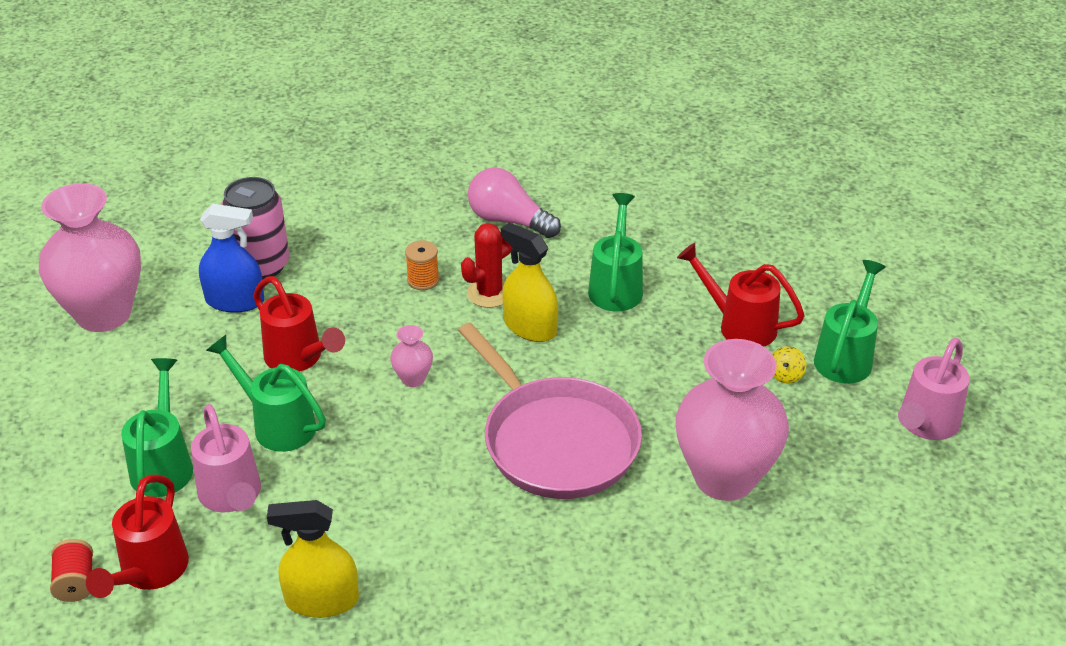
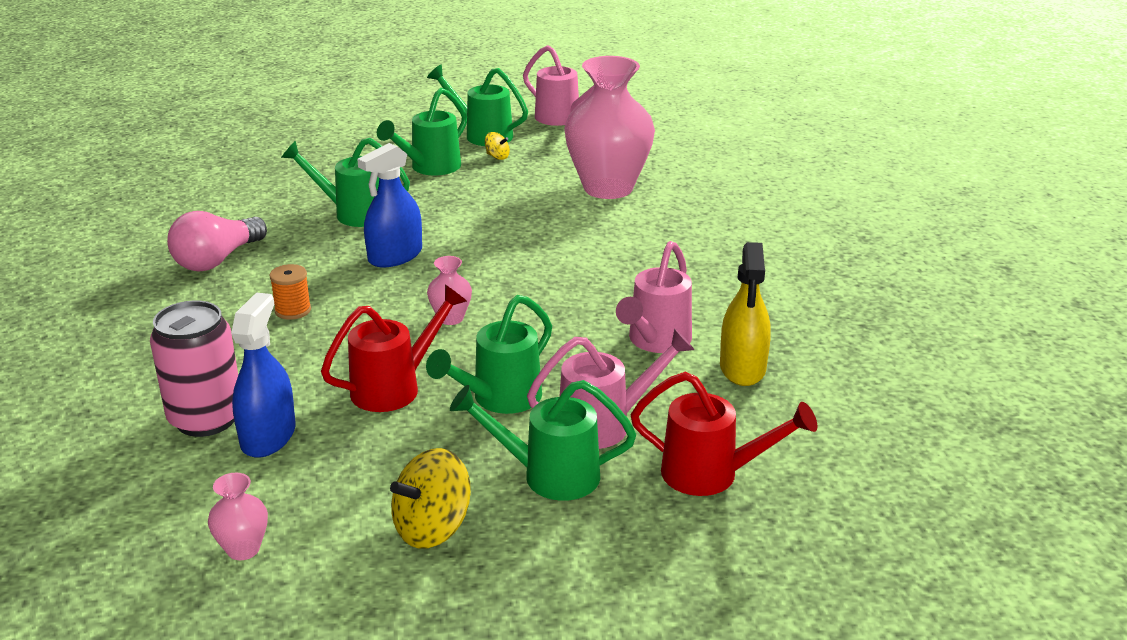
camera: 85 degrees left, 10 degrees down
(76, 582) = (727, 527): red spool -> none
(104, 314) = (243, 549): pink vase -> pink vase, size x0.42
(108, 404) = (432, 528): none -> yellow spinning top
(373, 529) = (655, 341): none -> pink watering can
(489, 293) = (333, 274): red cactus -> none
(530, 327) = (395, 256): yellow spray bottle -> blue spray bottle
(556, 441) = (555, 251): pink pan -> none
(739, 325) = (430, 168): red watering can -> green watering can

